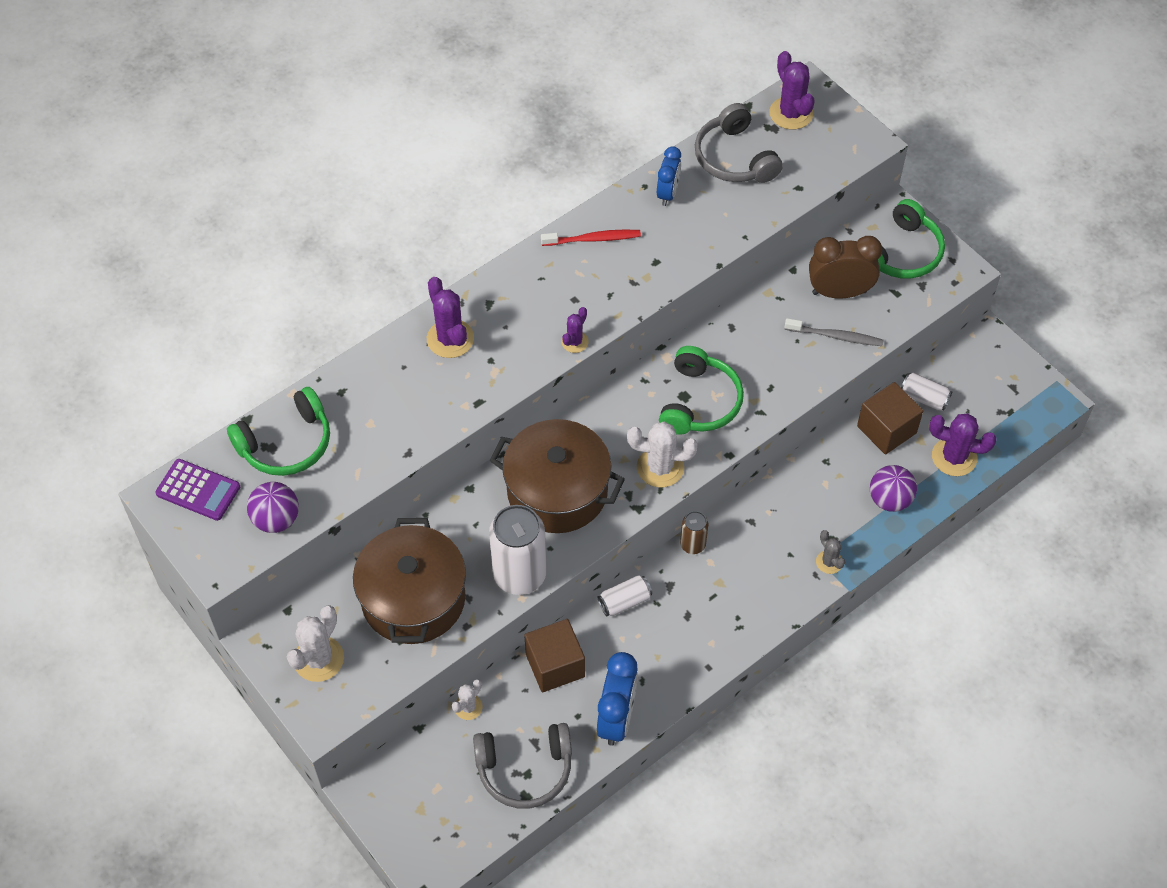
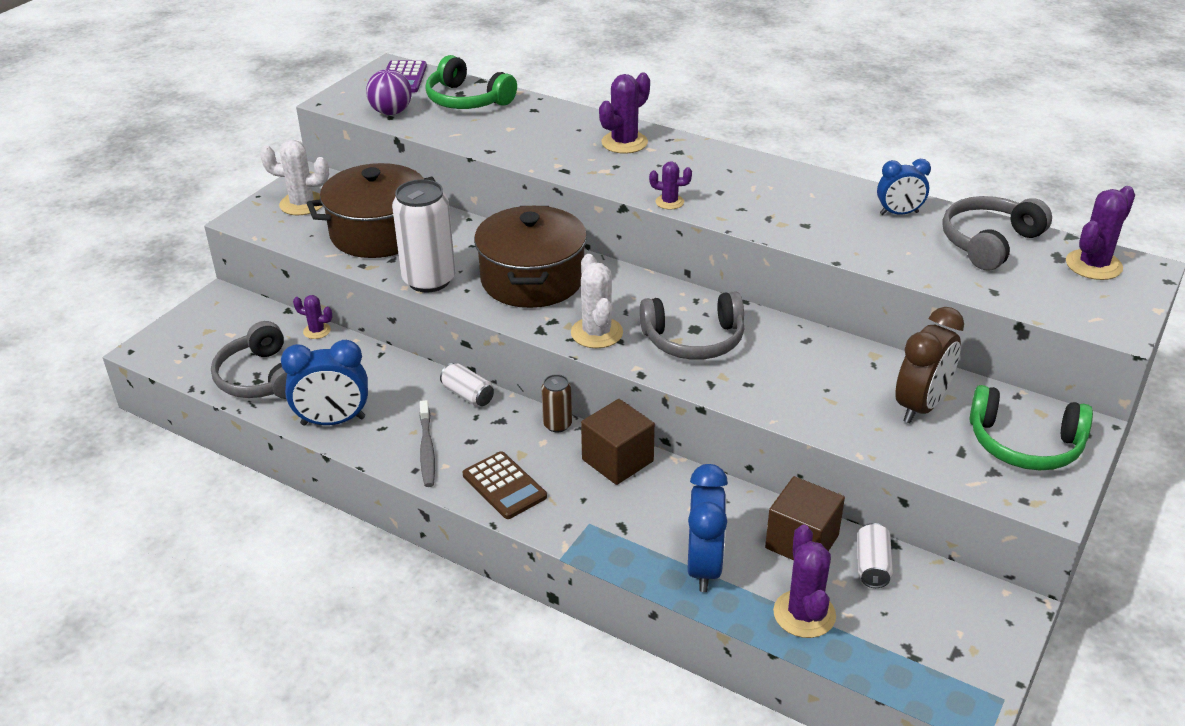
camera: 70 degrees right, 20 degrees down
(468, 707) = (317, 331): white cactus -> purple cactus
(555, 665) = (378, 369): brown cube -> brown cube (617, 460)
(593, 239) = (800, 186): red toothbrush -> none
(699, 402) = (694, 340): green headphones -> grey headphones
(754, 605) = (504, 486): none -> brown calculator
(829, 562) = (589, 533): grey cactus -> none
(835, 336) = (856, 417): grey toothbrush -> grey toothbrush (427, 449)
(839, 292) = (921, 406): brown clock -> brown clock turned 60 degrees clockwise
(889, 499) = (704, 566): purple ball -> blue clock

